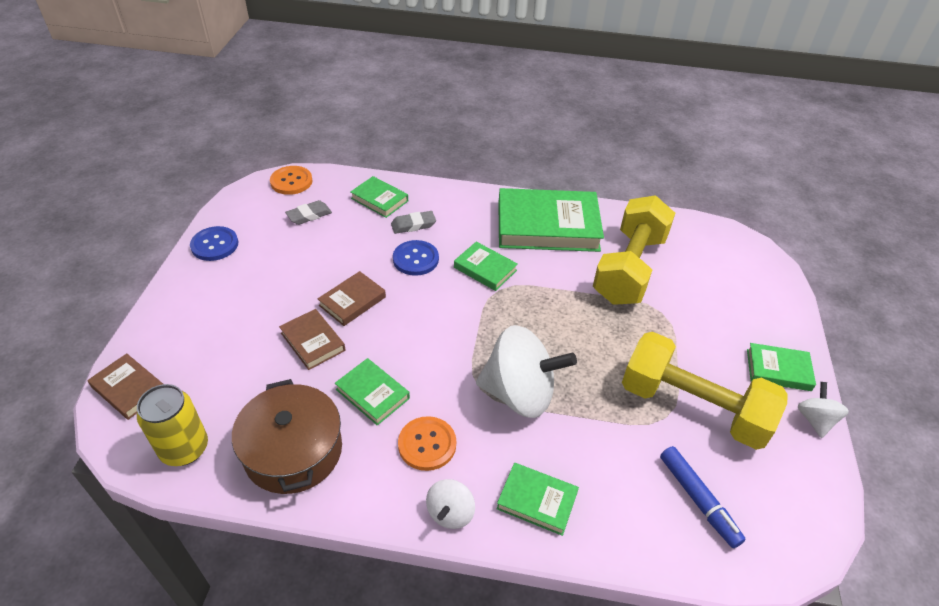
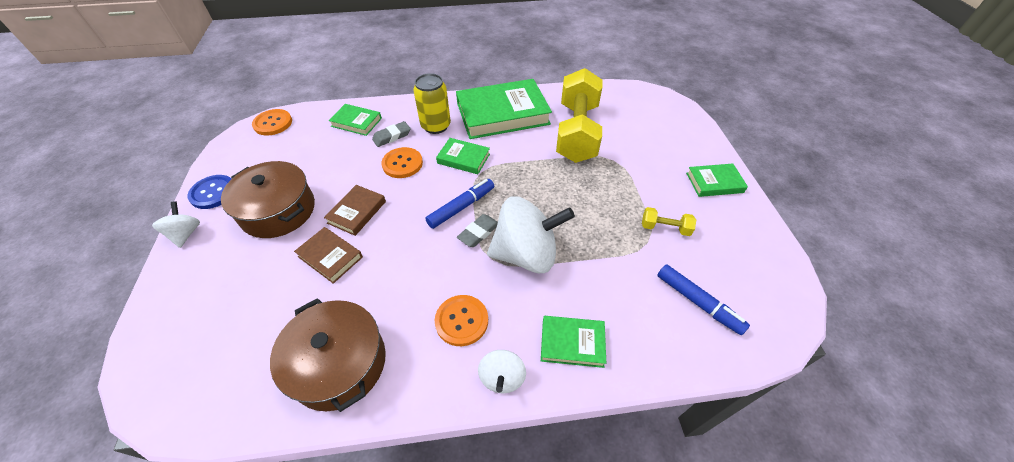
camera: 15 degrees left, 5 degrees up
(129, 389) = (155, 350): brown book -> none
(184, 448) = (228, 394): yellow can -> yellow can (436, 126)
(273, 280) = (278, 211): none -> brown pot
(309, 215) = (297, 148): grey eraser -> grey eraser (478, 233)
(372, 394) = (399, 289): green book -> none
(415, 259) = (402, 164): blue button -> orange button
(465, 324) = (461, 207): none -> blue marker
(693, 407) = (665, 228): yellow dumbbell -> yellow dumbbell, size x0.40
(815, 420) = (755, 214): white spinning top -> white spinning top (186, 234)

